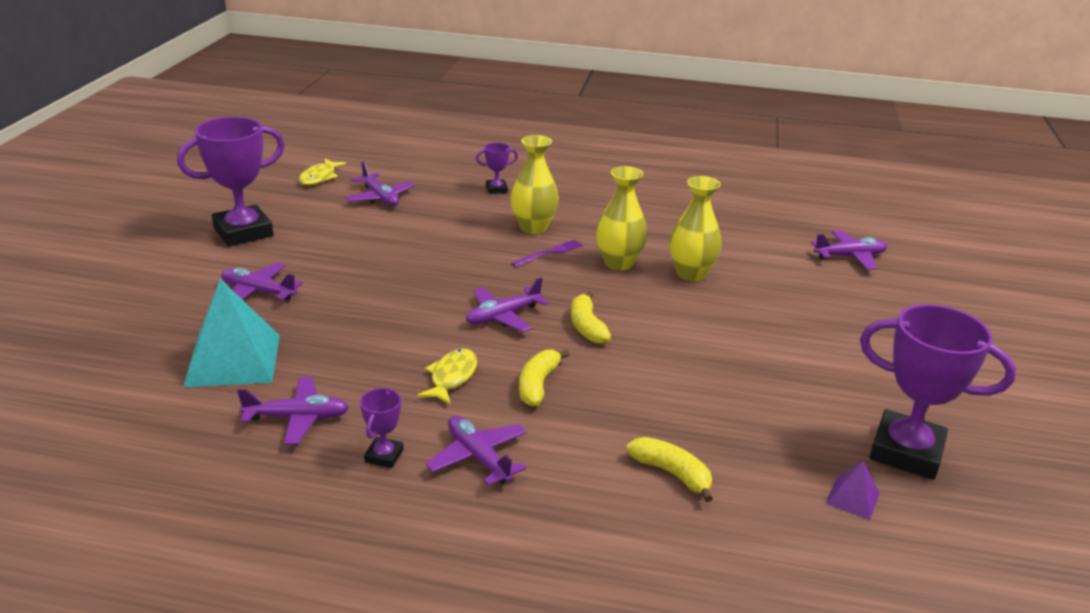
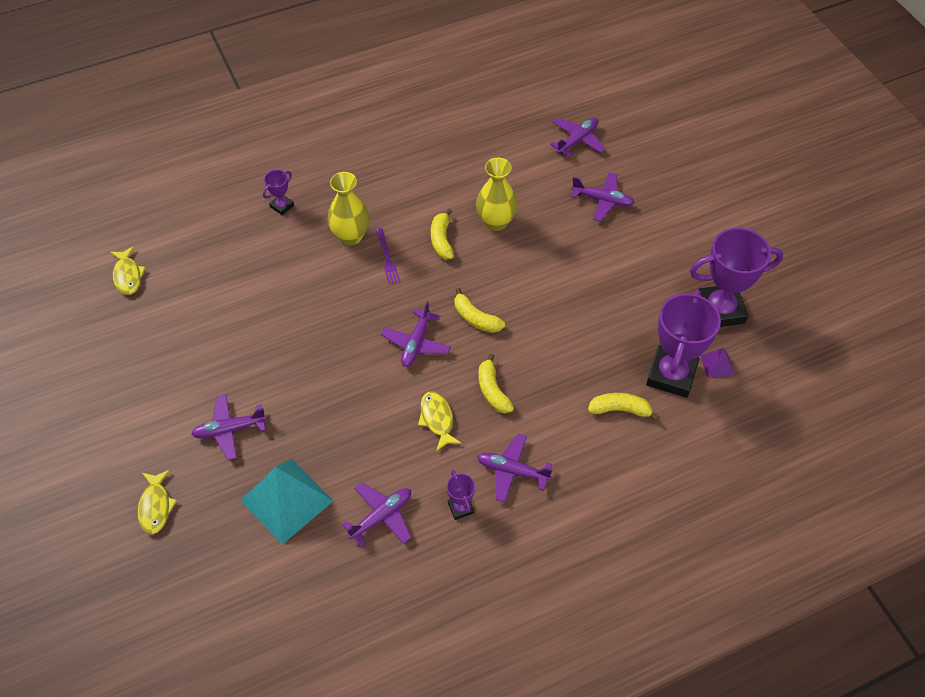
camera: 35 degrees left, 25 degrees up
(128, 308) = (155, 507): none -> yellow fish
(243, 232) = (143, 377): purple trophy -> purple trophy (671, 375)
(380, 197) = (204, 271): purple plane -> purple plane (602, 200)
(549, 253) = (387, 258): purple fork -> purple fork turned 150 degrees clockwise
(618, 263) = (442, 240): yellow vase -> yellow banana

